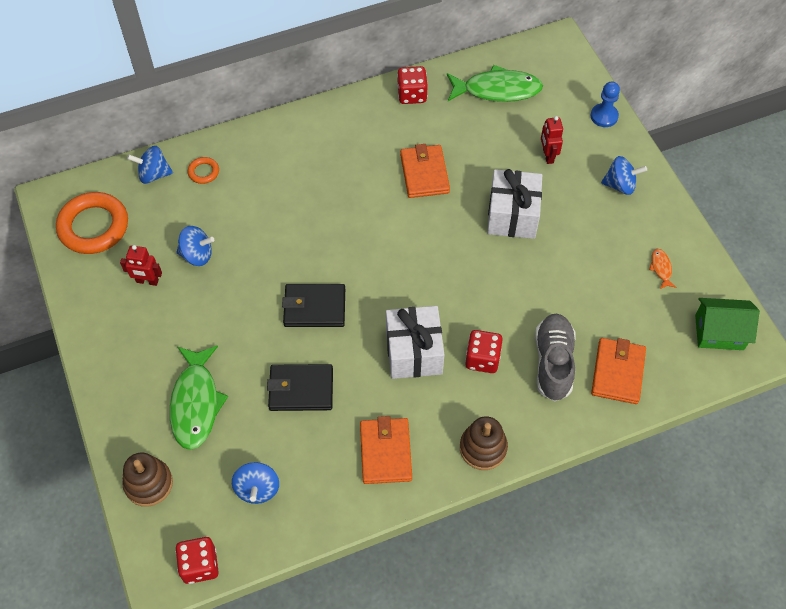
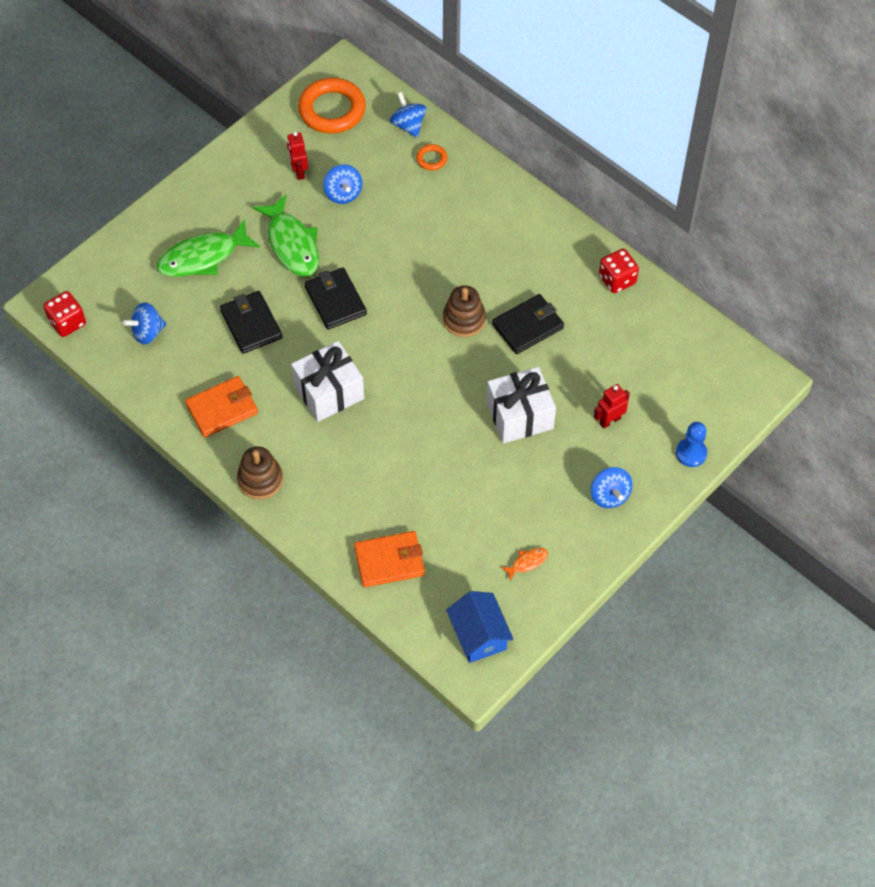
camera: 65 degrees right, 0 degrees up
(149, 483) = (119, 258): brown stacking toy -> brown stacking toy (464, 319)
(424, 173) = (527, 326): orange wallet -> black wallet
(482, 359) = (348, 447): red dice -> none
(497, 90) = (668, 348): green fish -> green fish (292, 244)
(553, 363) = (373, 505): grey shoe -> none
(719, 332) = (479, 635): green house -> blue house

